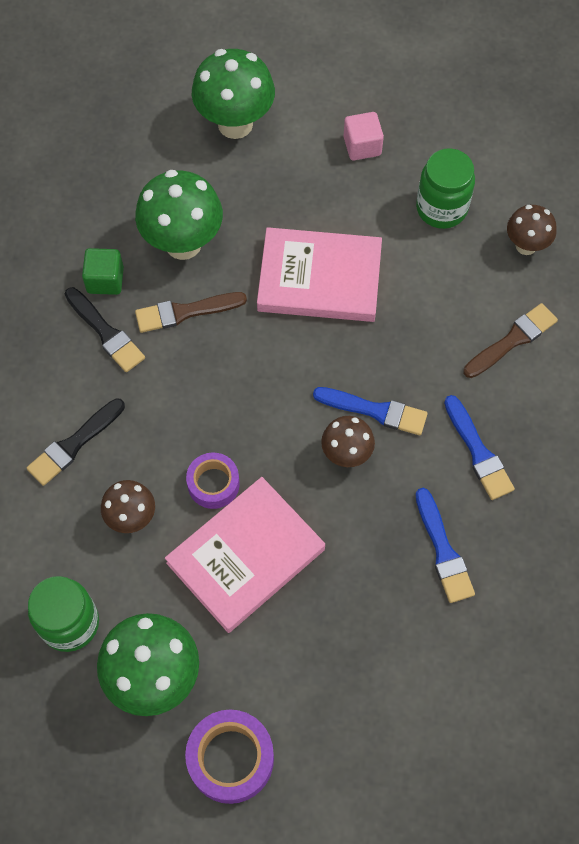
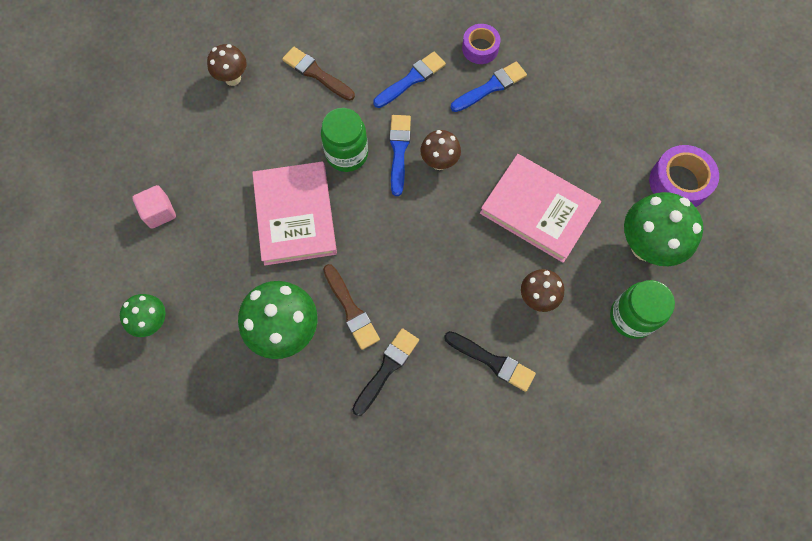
camera: 105 degrees left, 5 degrees up
(105, 280) = (337, 385): green cube -> none
(213, 484) = (491, 247): purple tape -> purple tape (480, 48)
(235, 124) = (153, 322): green mushroom -> green mushroom, size x0.58
(441, 208) = (210, 141): green jar -> green jar (347, 154)

